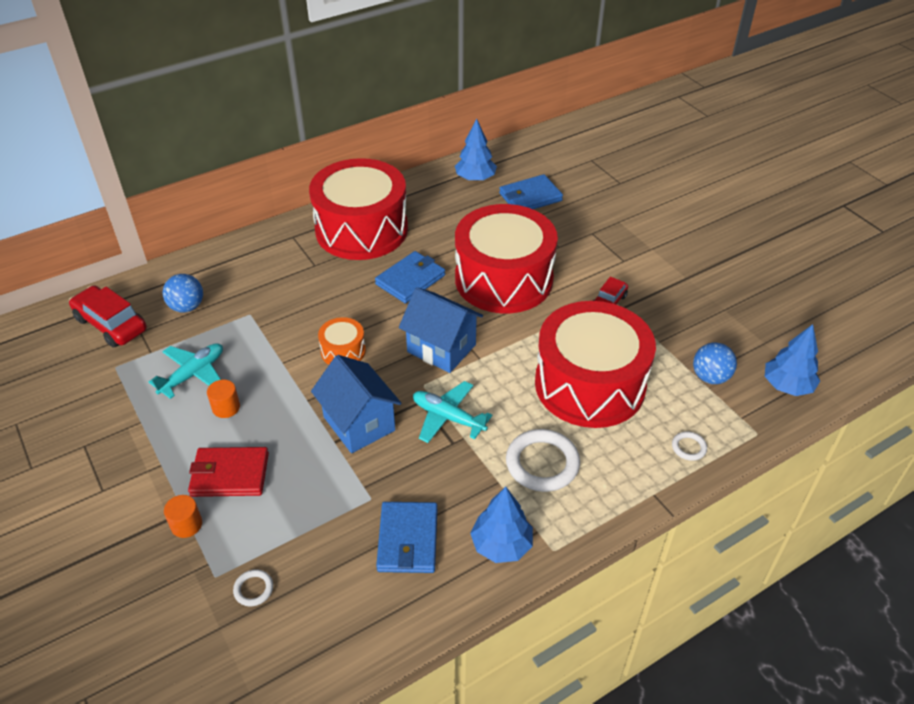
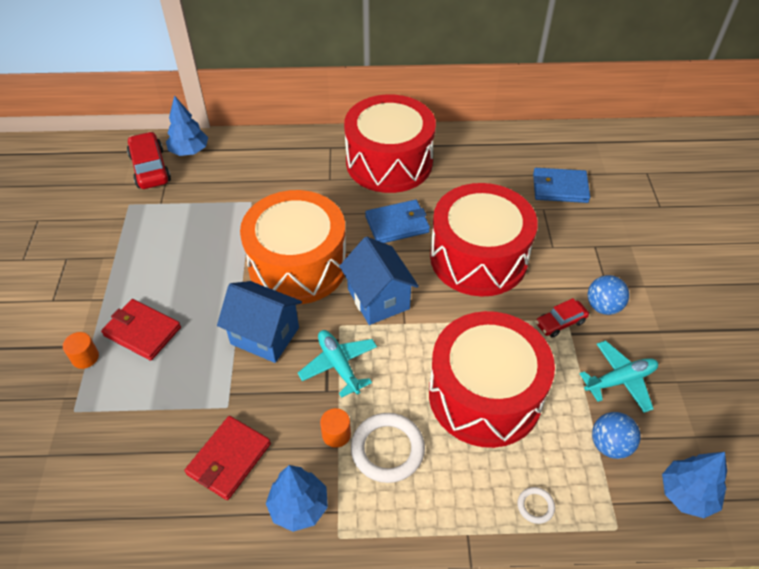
camera: 30 degrees right, 5 degrees up
(187, 307) = (211, 176): blue ball -> blue ball (603, 306)
(193, 374) = (175, 235): turquoise plane -> turquoise plane (620, 380)
(226, 407) = (179, 273): orange cylinder -> orange cylinder (336, 434)
(253, 589) = (91, 437): white ring -> none
(343, 351) = (298, 265): orange drum -> orange drum, size x2.38
(359, 424) = (265, 336): blue house -> blue house turned 60 degrees counterclockwise
(408, 540) = (229, 459): blue wallet -> red wallet
(475, 178) = (521, 151): blue tree -> blue tree (189, 151)

